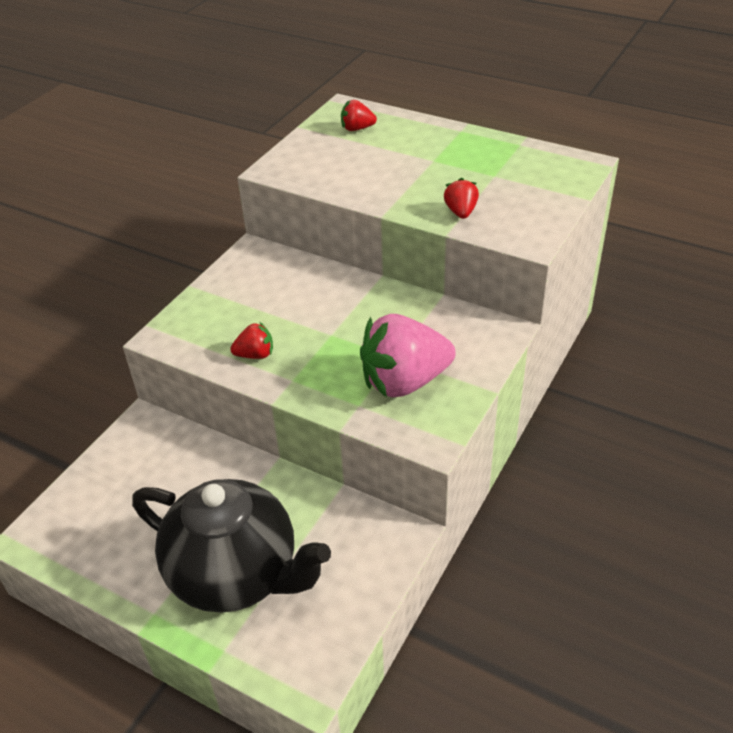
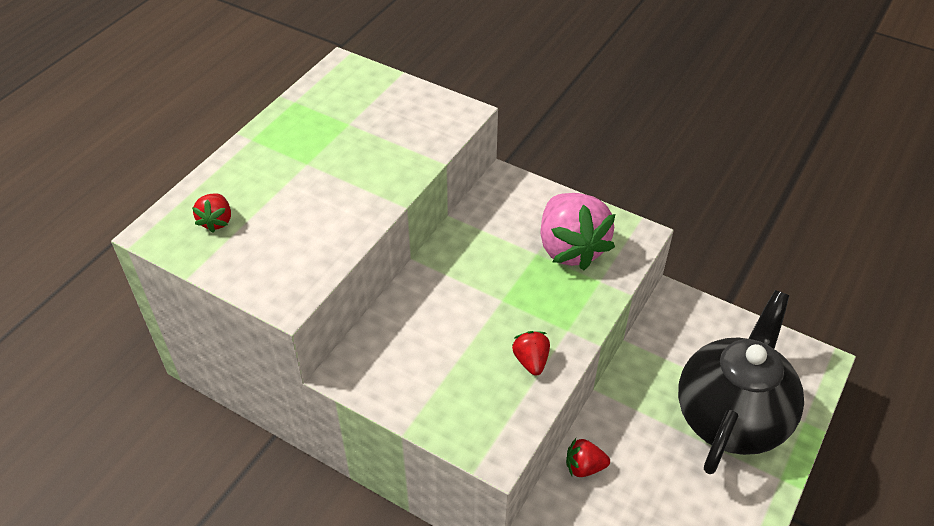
camera: 90 degrees left, 5 degrees up
(461, 212) = (410, 151): red strawberry -> red strawberry (584, 467)

